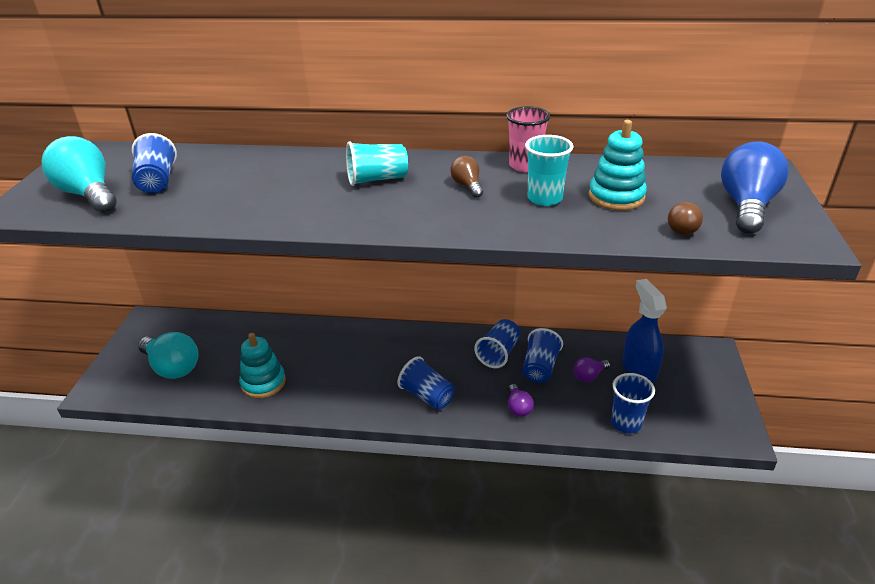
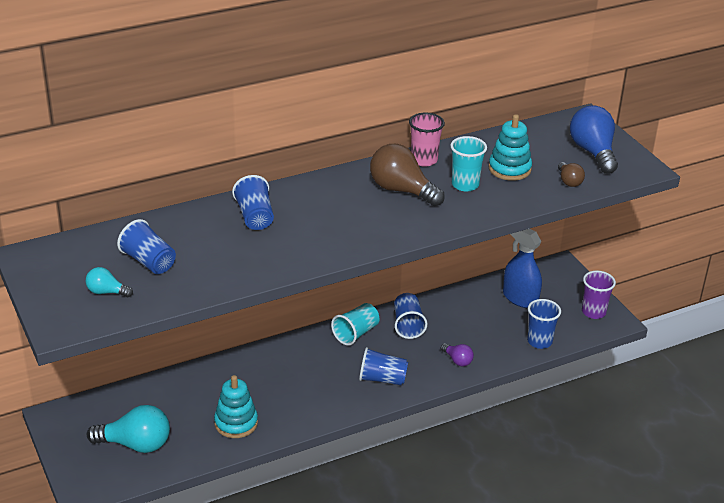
camera: 35 degrees left, 0 degrees up
(89, 194) = (106, 292): turquoise light bulb -> turquoise light bulb, size x0.51
(377, 179) = (328, 205): turquoise cup -> turquoise cup (356, 333)
(467, 186) = (402, 190): brown light bulb -> brown light bulb, size x1.95
(540, 368) = (448, 324): blue cup -> blue cup (255, 217)
(589, 376) = (489, 317): purple light bulb -> none
(717, 415) = (593, 312): none -> purple cup

